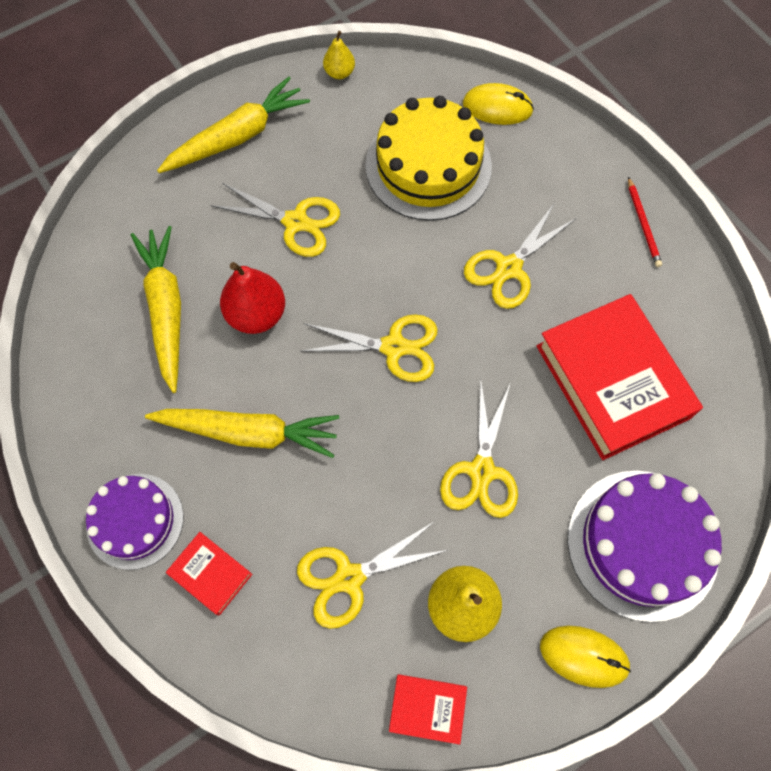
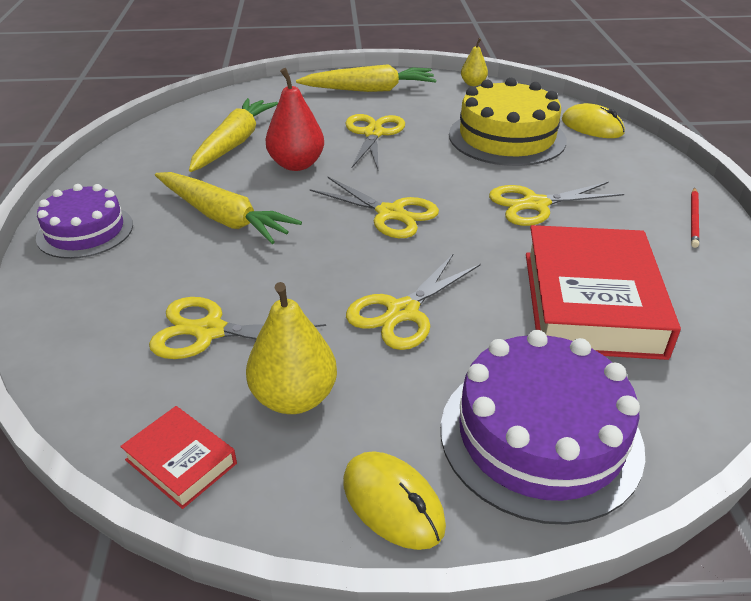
camera: 30 degrees right, 30 degrees down
(211, 574) = (101, 281): red book -> none
(296, 222) = (373, 133): yellow scissors -> yellow scissors turned 135 degrees counterclockwise

